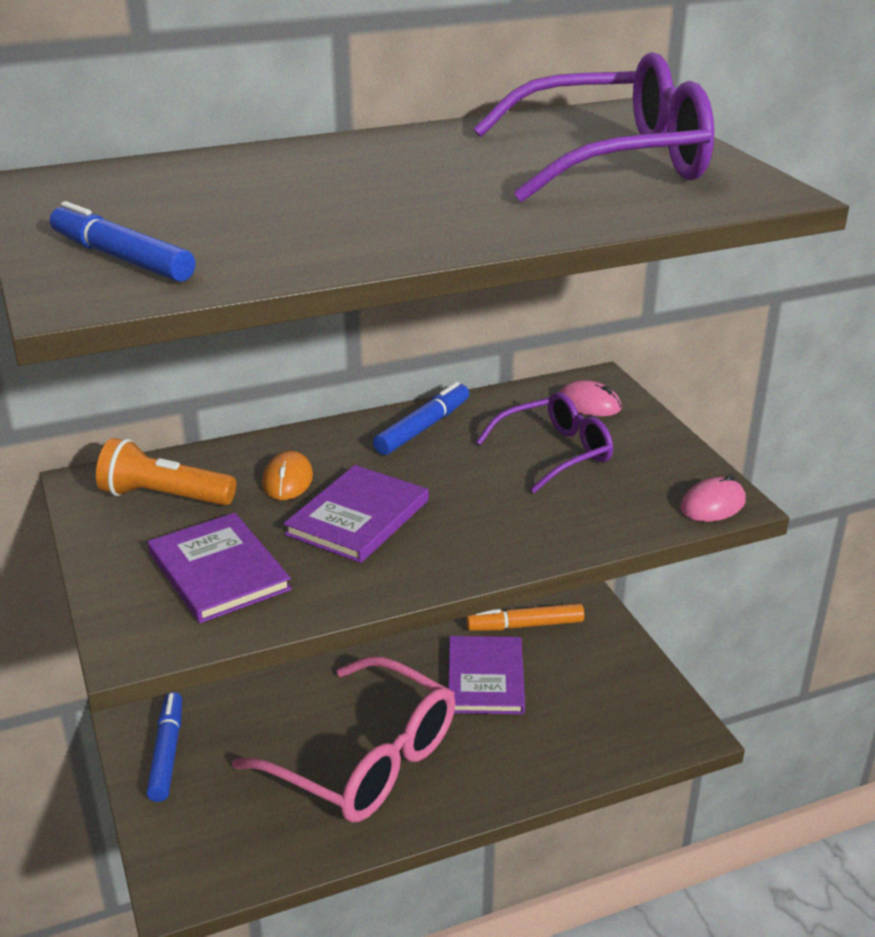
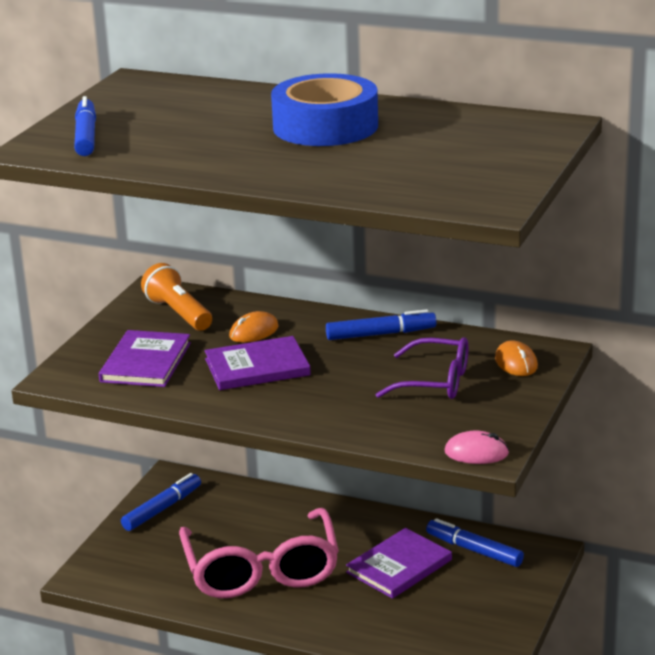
camera: 45 degrees right, 5 degrees down
(406, 168) = (325, 126): none -> blue tape
(525, 625) = (474, 550): orange marker -> blue marker
(589, 404) = (516, 363): pink mouse -> orange mouse
(614, 161) = (453, 157): purple glasses -> none

